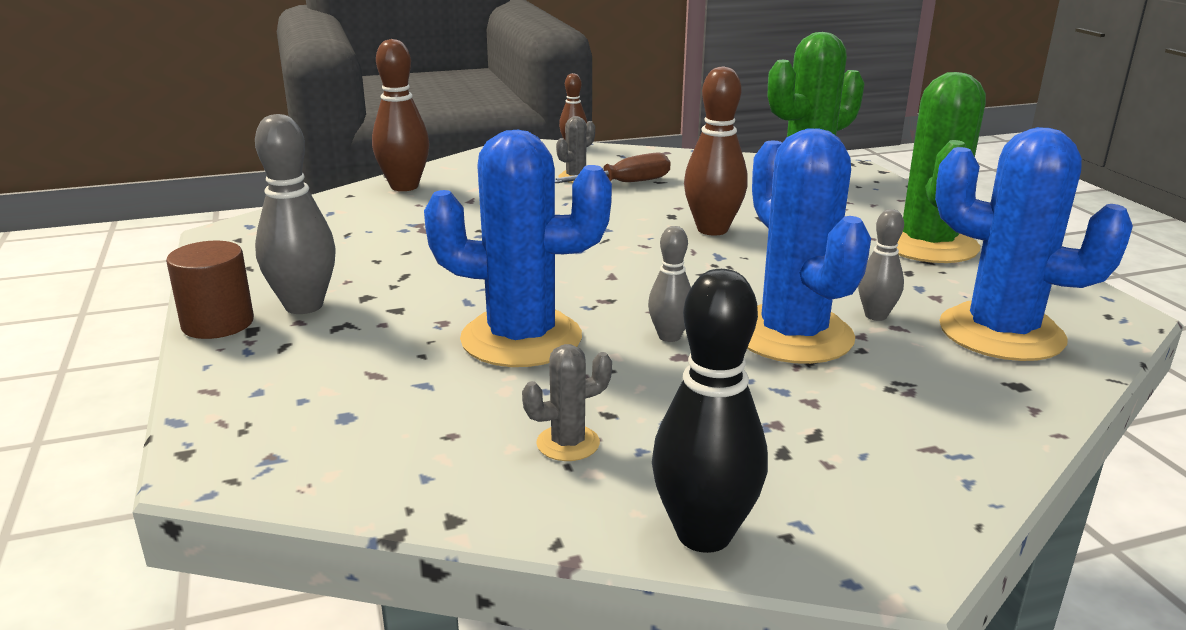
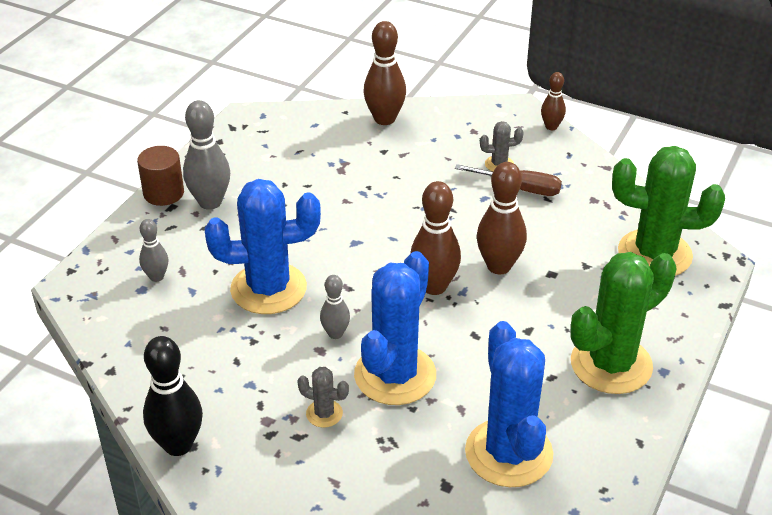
camera: 45 degrees right, 15 degrees up
(521, 339) = (268, 288): blue cactus -> blue cactus turned 60 degrees counterclockwise
(568, 443) = (198, 365): grey cactus -> grey cactus (324, 413)
(687, 263) = (434, 286): none -> brown bowling pin
(875, 316) = (464, 393): grey bowling pin -> grey bowling pin (156, 277)

